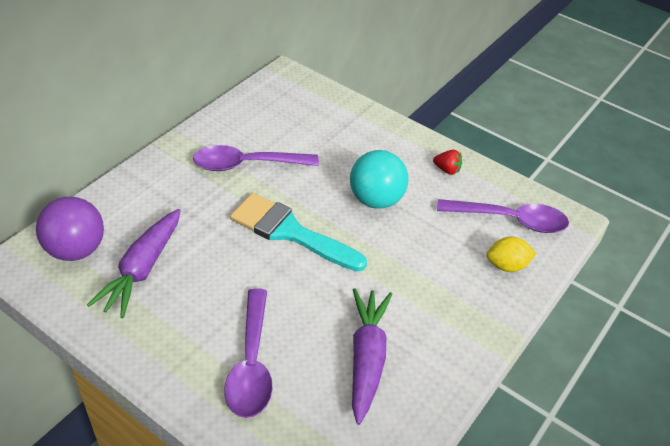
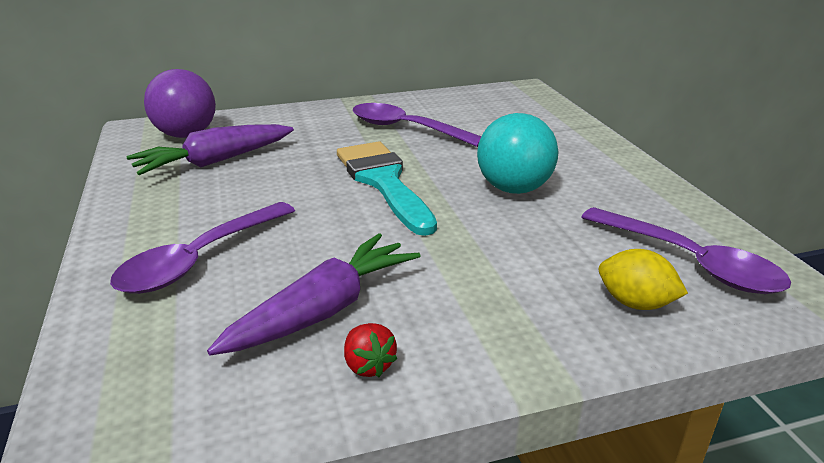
camera: 40 degrees right, 15 degrees down
(447, 170) = (639, 193): red strawberry -> red strawberry (368, 365)

